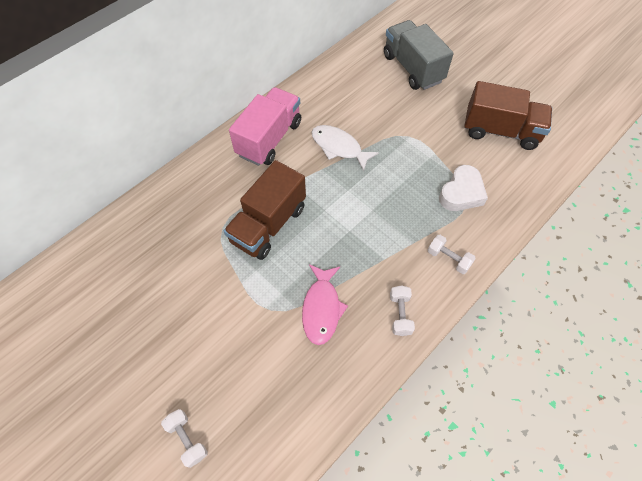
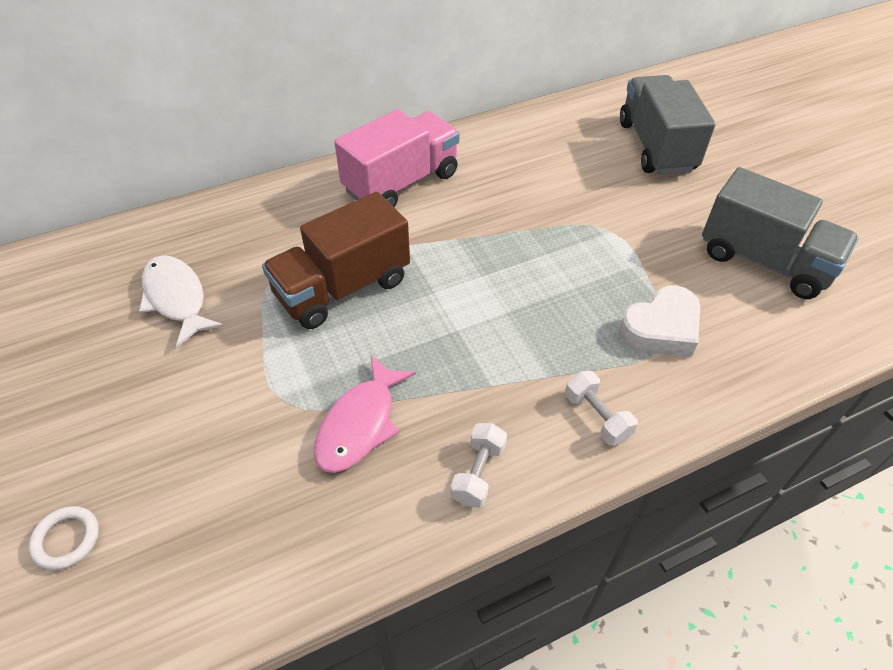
camera: 20 degrees right, 10 degrees down
(187, 439) = (66, 539): white dumbbell -> white ring
(339, 147) = (495, 218): white fish -> white fish (176, 298)
(500, 131) = (764, 261): brown truck -> grey truck

